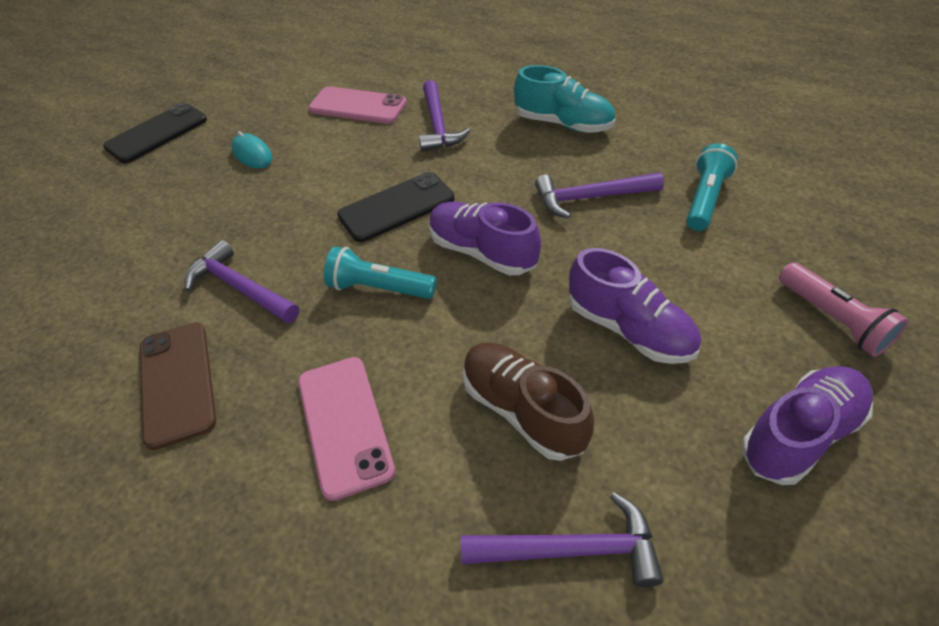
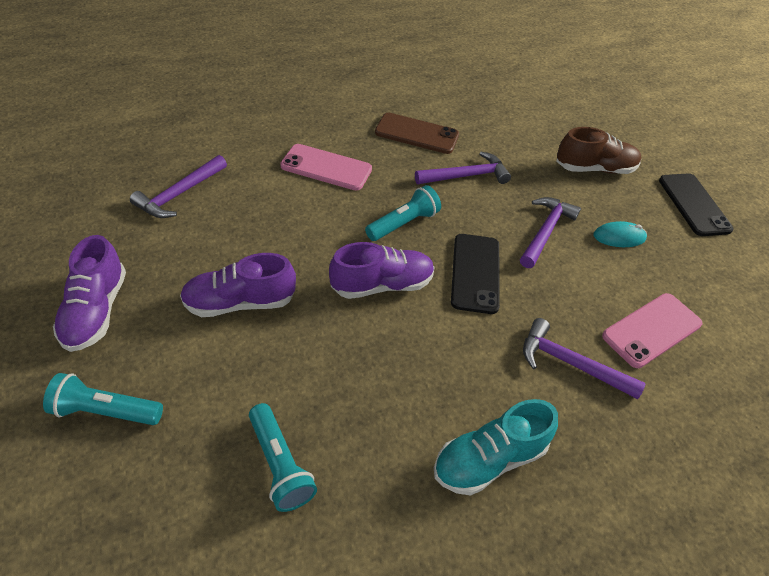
camera: 120 degrees right, 0 degrees up
(523, 410) = (255, 224): brown shoe -> brown shoe (594, 169)
(590, 197) = (368, 387): purple hammer -> purple hammer (546, 231)
(833, 319) = (106, 411): pink flashlight -> turquoise flashlight

